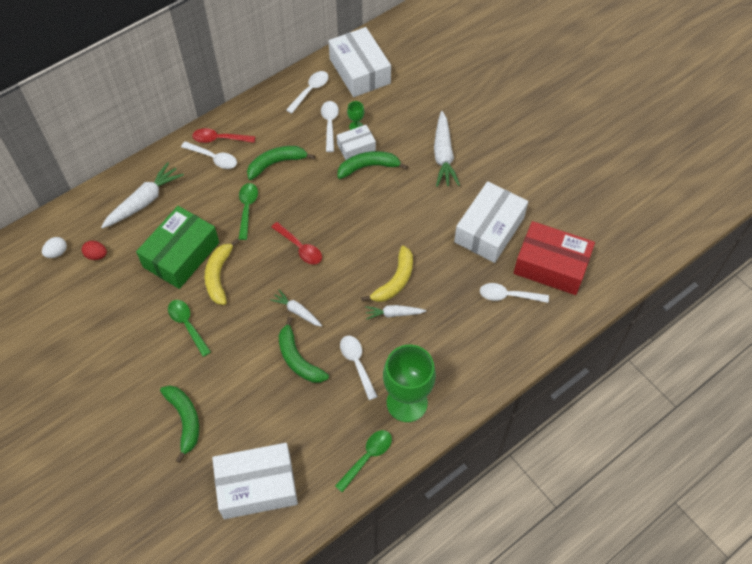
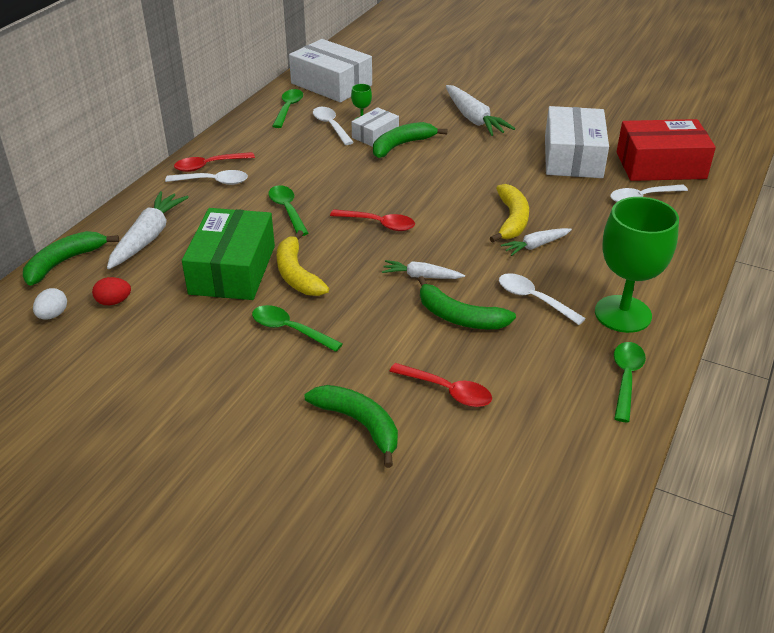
camera: 25 degrees left, 20 degrees down
(251, 418) = (447, 391): none -> red spoon
(257, 486) = (514, 457): white box -> none
(276, 163) = (293, 167): green banana -> green banana (64, 262)
(310, 91) = (288, 108): white spoon -> green spoon

